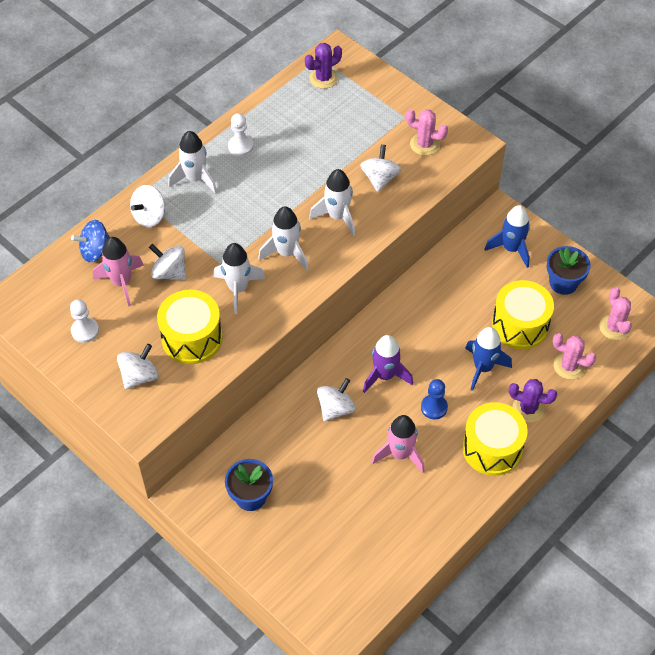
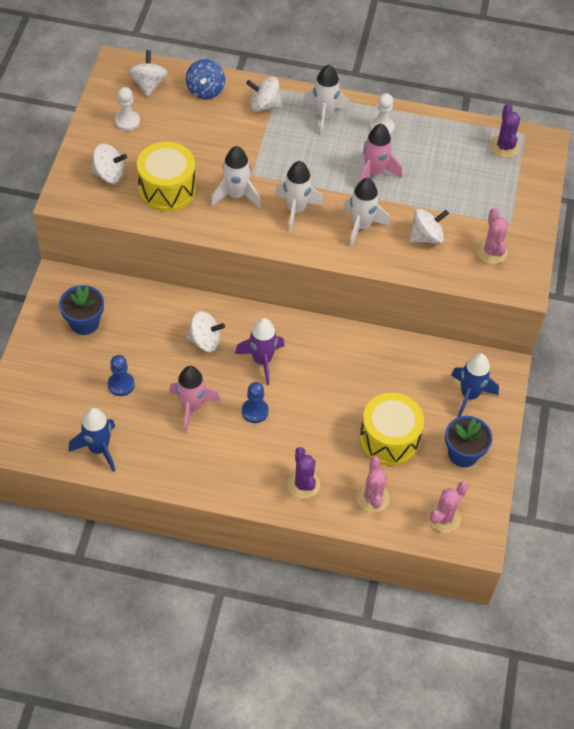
camera: 55 degrees right, 0 degrees up
(95, 251) = (205, 90): blue spinning top -> blue spinning top turned 120 degrees counterclockwise
(122, 283) = (187, 121): pink rocket -> pink rocket (374, 173)
(169, 272) = (219, 145): white spinning top -> white spinning top (148, 84)
(323, 78) = (504, 147): purple cactus -> purple cactus turned 60 degrees clockwise
(340, 499) = (121, 385): none -> blue pawn
(483, 368) = (322, 430): blue rocket -> blue rocket (99, 449)
(492, 448) = (243, 474): yellow drum -> none

